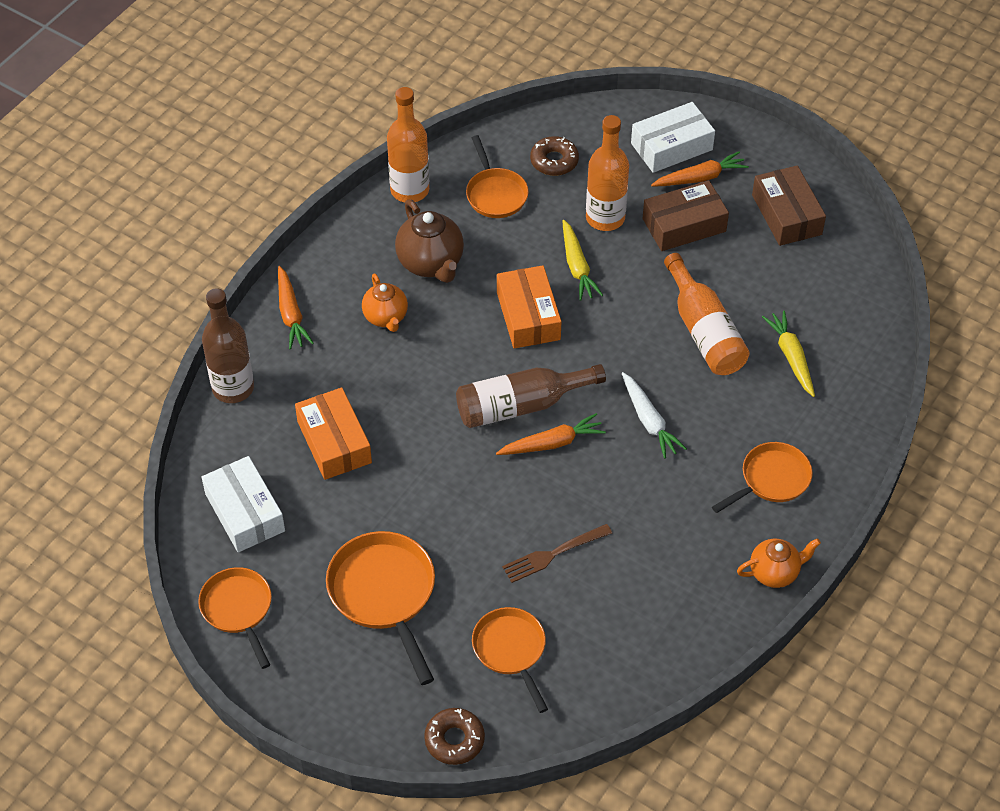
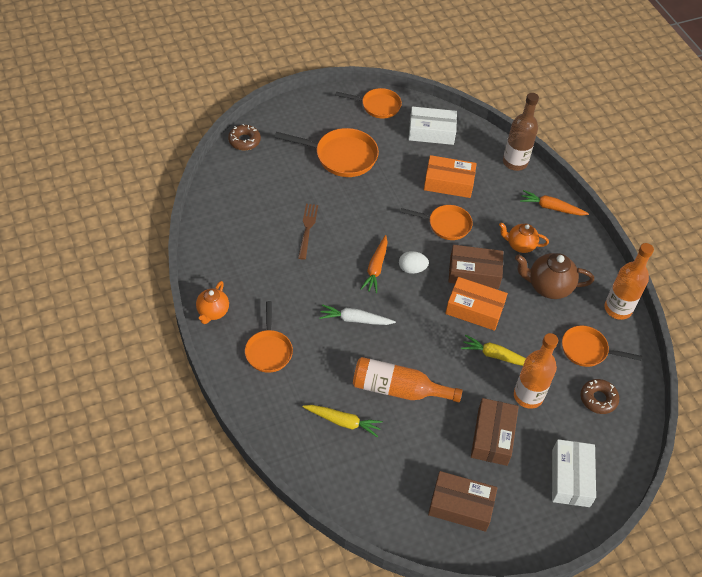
camera: 120 degrees right, 0 degrees up
(471, 342) = (474, 273): none -> brown box
(511, 650) = (270, 183): orange pan -> orange pan (446, 225)
(520, 405) = (412, 269): brown bottle -> white egg
(700, 178) = (529, 475): orange carrot -> none

